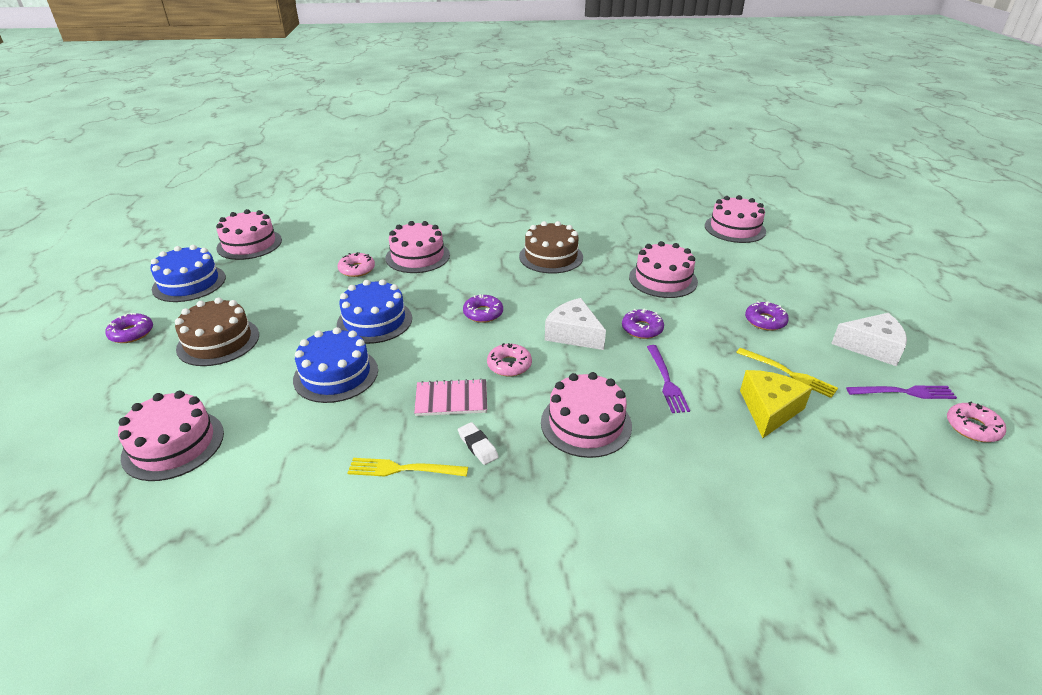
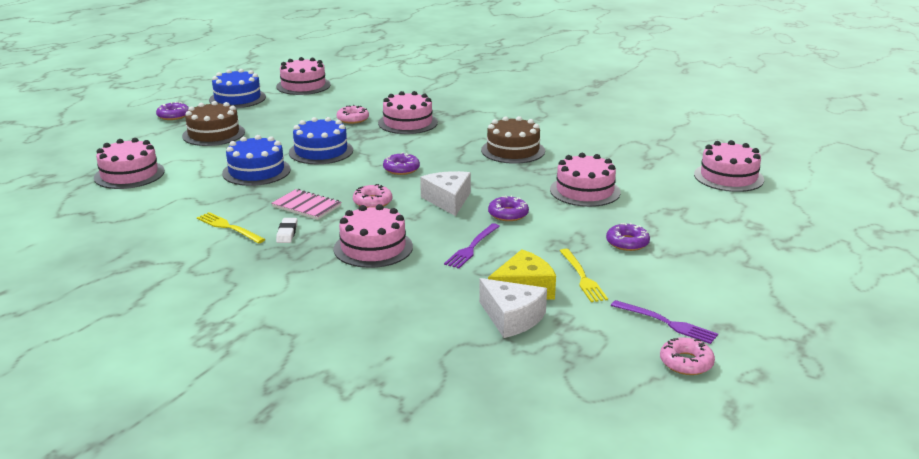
camera: 35 degrees right, 10 degrees down
(871, 347) = (697, 289): white cheese -> white cheese (512, 318)

